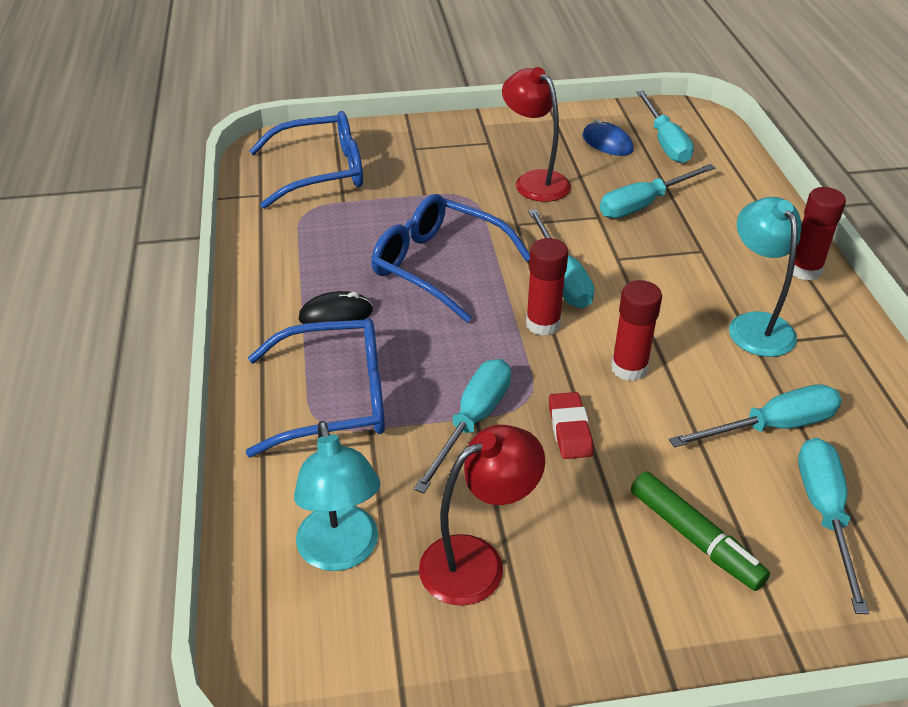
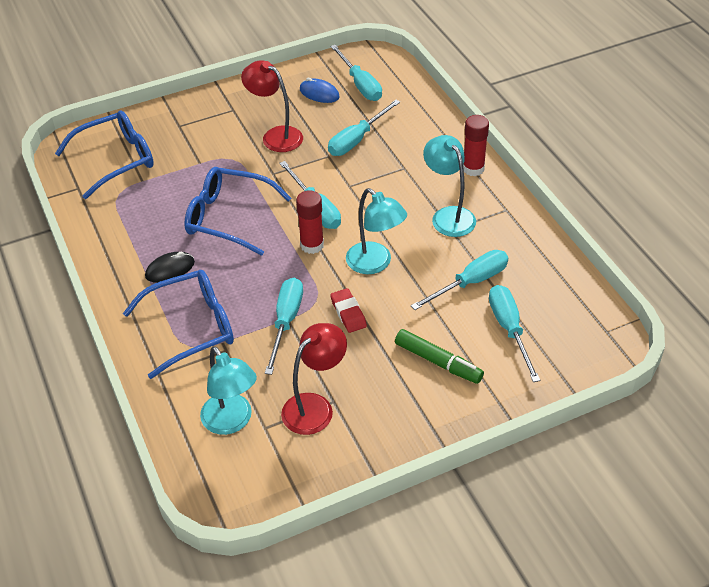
camera: 15 degrees left, 5 degrees up
(629, 368) = (375, 264): red glue stick -> turquoise lamp

